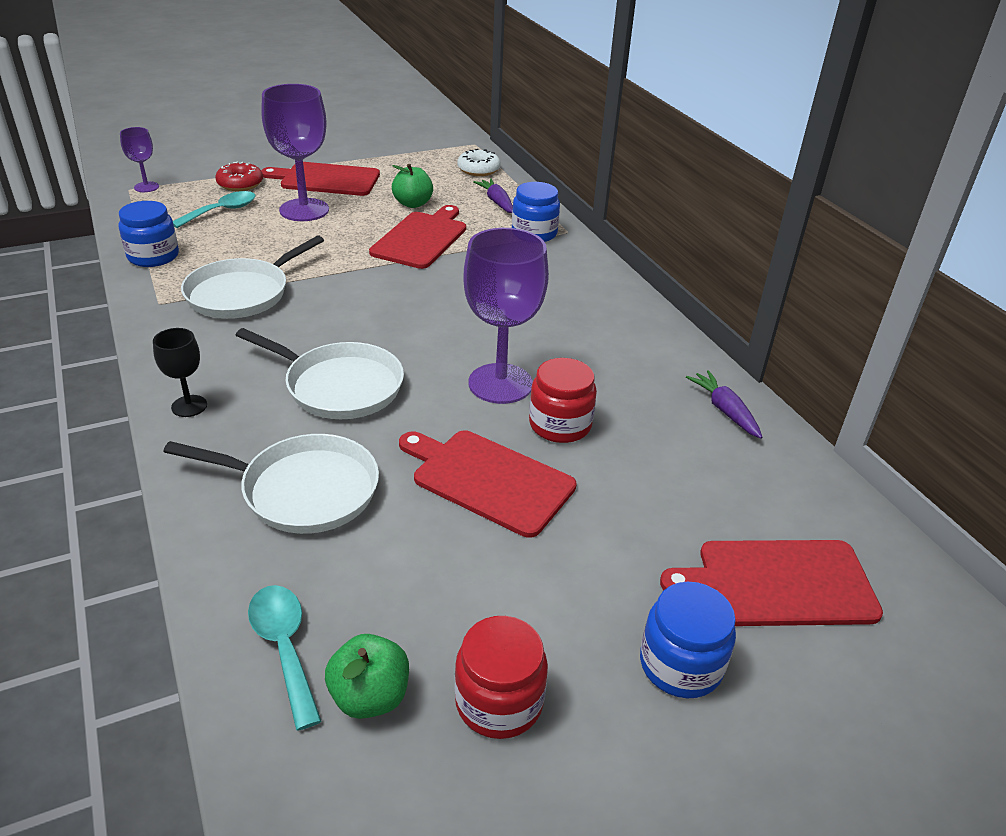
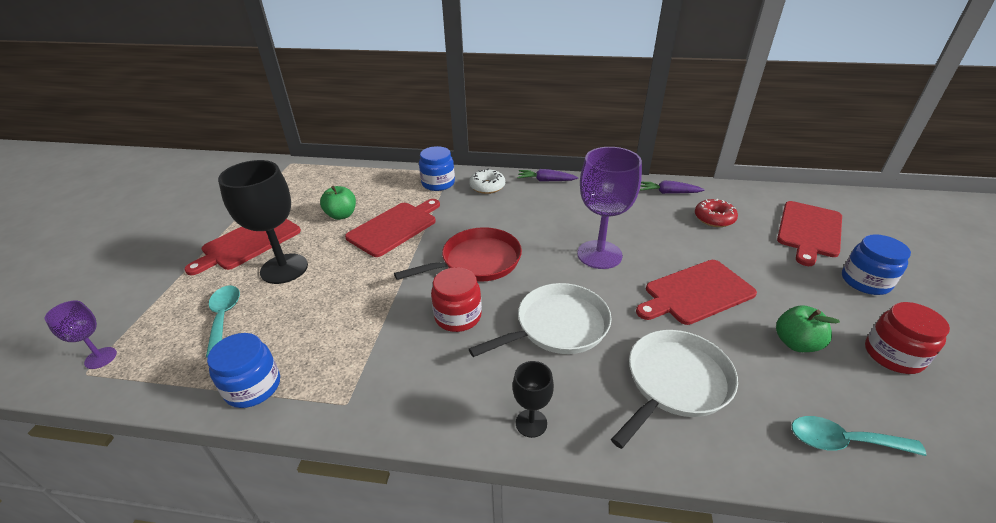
camera: 55 degrees left, 0 degrees up
(240, 184) = (187, 291): red donut -> red donut (714, 218)
(242, 293) = (382, 342): white pan -> none
(304, 210) = (284, 268): purple goblet -> black goblet
(370, 696) = (889, 410): green apple -> green apple (796, 343)
(408, 304) = (477, 261): none -> red pan
(421, 238) = (395, 227): red cutting board -> red cutting board turned 75 degrees clockwise
(478, 170) = (329, 174): white donut -> white donut (487, 186)
(496, 202) = (382, 182): purple carrot -> purple carrot (545, 180)
(560, 425) = (654, 248): red jar -> red jar (458, 316)

